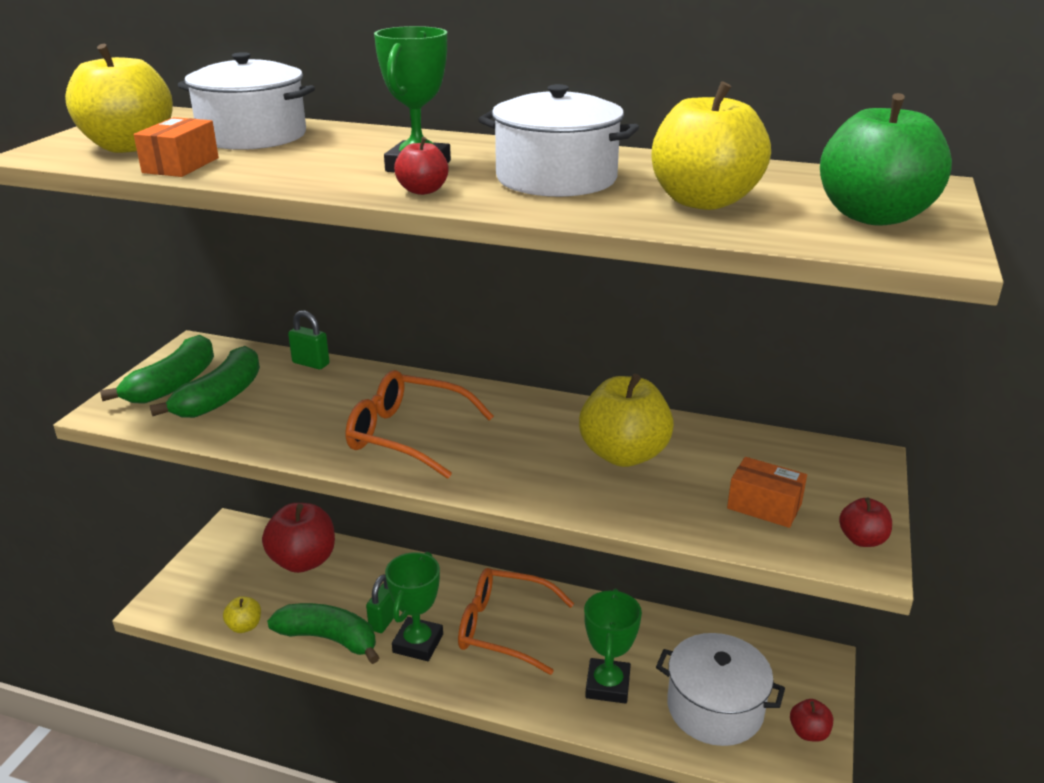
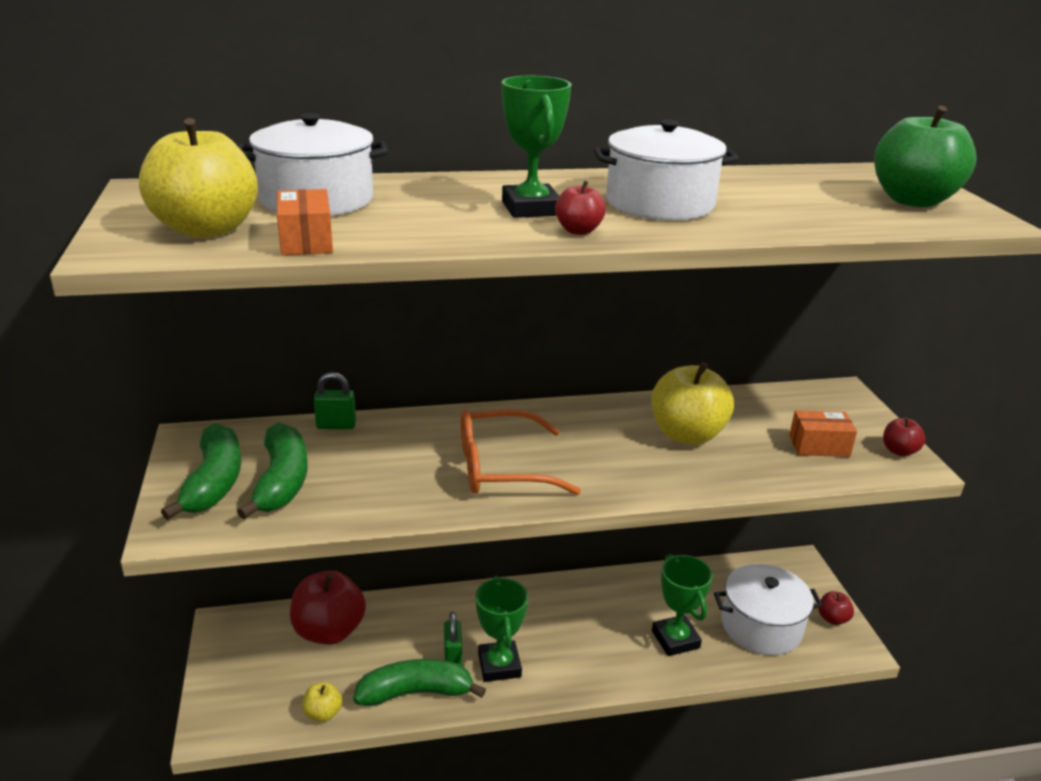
camera: 30 degrees left, 0 degrees up
(503, 628) = (560, 624): orange glasses -> none
(703, 201) = (794, 206): yellow apple -> none

